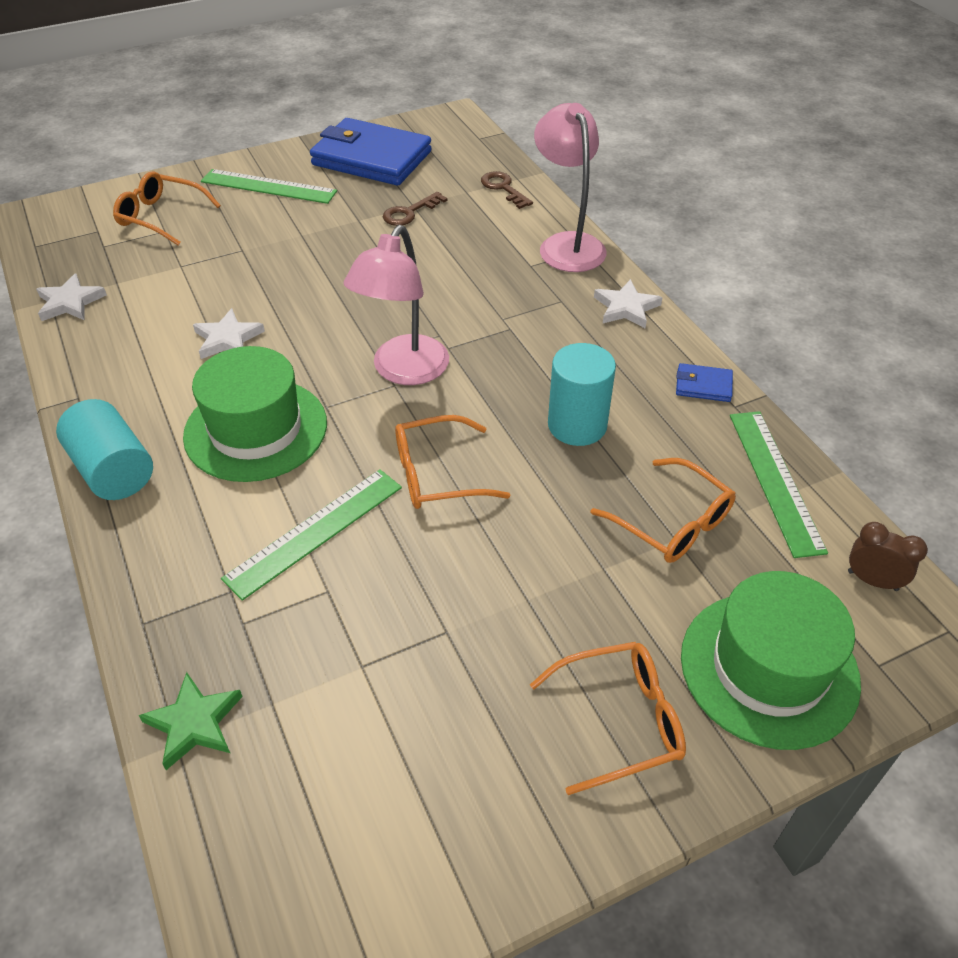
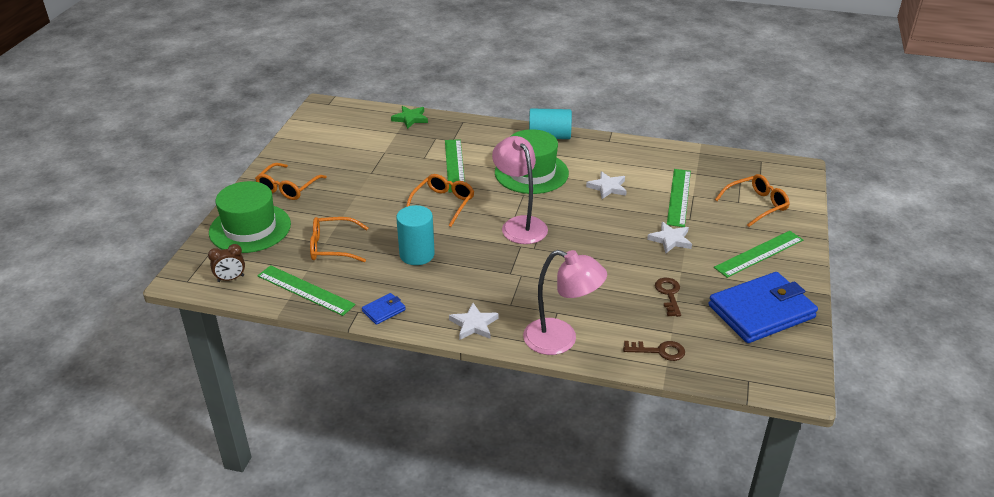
camera: 130 degrees right, 10 degrees down
(70, 302) = (691, 157): white star -> white star (670, 240)
(196, 274) = (679, 197): none -> green ruler

